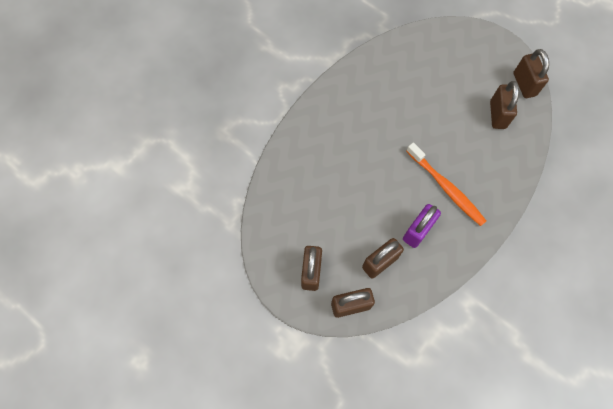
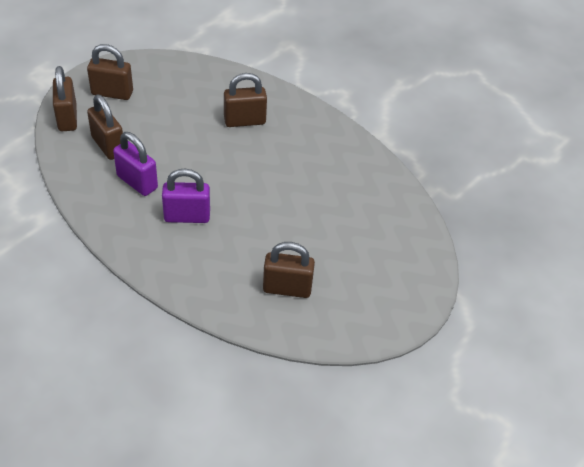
camera: 90 degrees right, 20 degrees down
(446, 188) = (187, 216): orange toothbrush -> purple padlock
(524, 84) = (335, 330): brown padlock -> brown padlock (244, 121)

